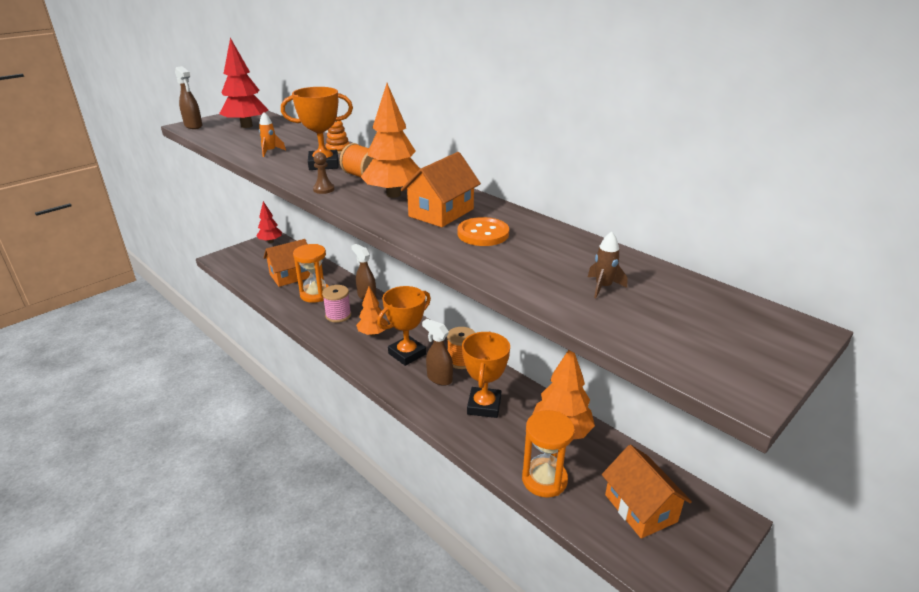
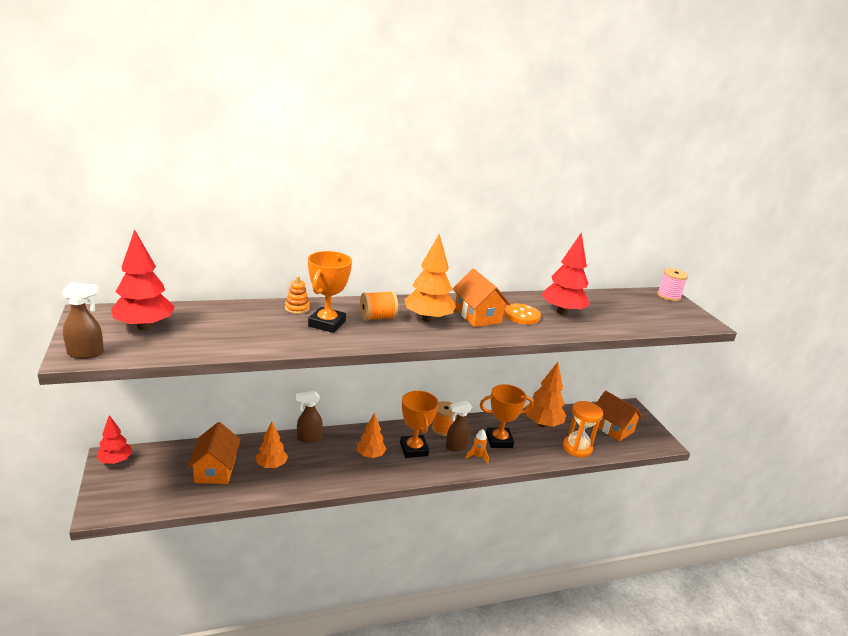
camera: 65 degrees left, 5 degrees down
(270, 151) = (255, 336): orange rocket -> orange rocket (477, 456)
(315, 294) = (271, 465): orange hourglass -> orange tree
(324, 189) = (387, 339): brown pawn -> none
(338, 315) = (323, 464): pink spool -> pink spool (668, 296)
(484, 406) = (499, 441): orange trophy -> orange trophy turned 45 degrees counterclockwise
(540, 255) = (562, 312): none -> red tree
(603, 287) = (609, 312): brown rocket -> none
(640, 508) = (612, 428): orange house -> orange house turned 45 degrees clockwise

